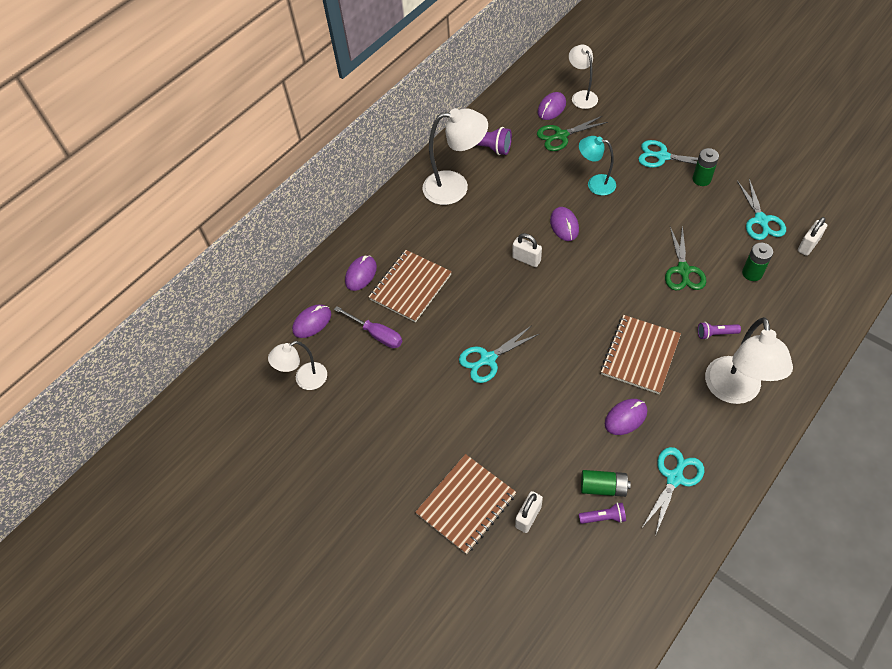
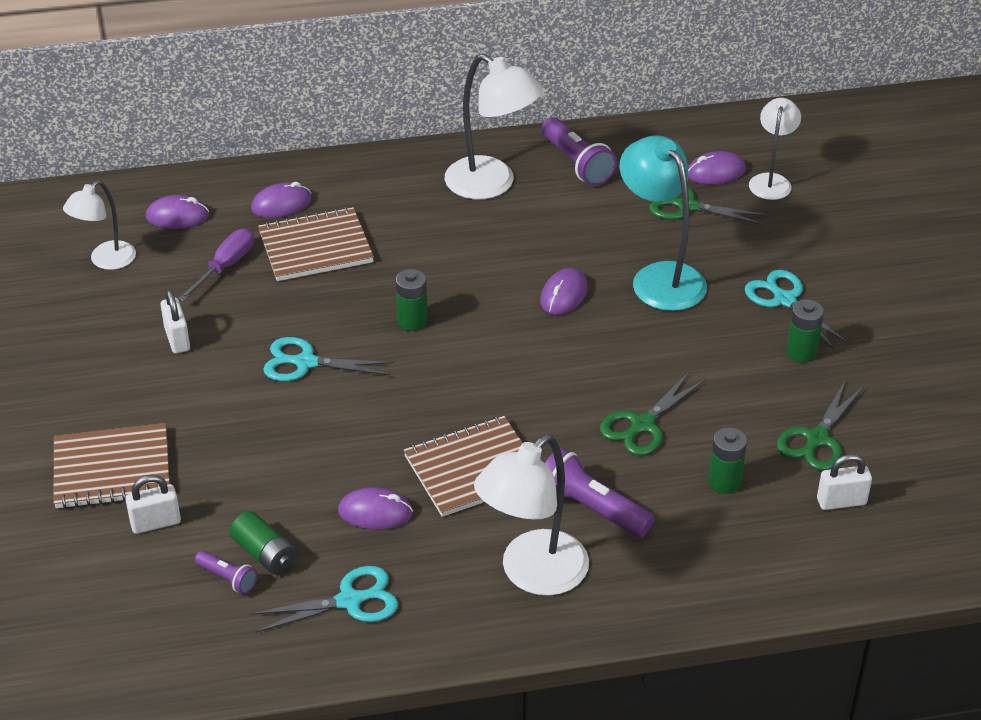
camera: 35 degrees right, 15 degrees down
(305, 380) = (106, 261): white lamp -> white lamp turned 60 degrees counterclockwise
(376, 334) = (225, 267): purple screwdriver -> purple screwdriver turned 135 degrees counterclockwise
(511, 294) = (412, 321): none -> green battery
(526, 259) = (475, 300): white padlock -> white padlock (177, 339)
(595, 183) = (660, 277): turquoise lamp -> turquoise lamp, size x1.63
(715, 334) = (591, 508): purple flashlight -> purple flashlight, size x1.84
(761, 220) = (817, 439): turquoise scissors -> green scissors

